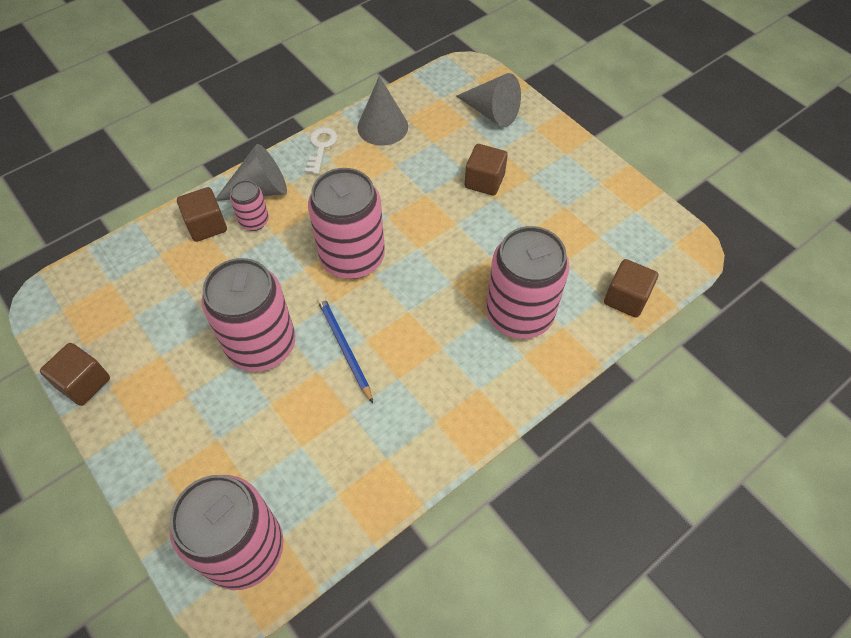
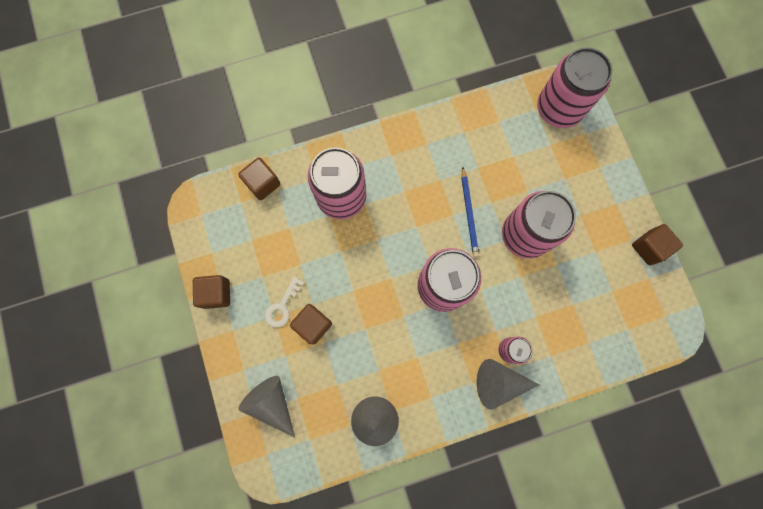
camera: 160 degrees left, 20 degrees up
(207, 225) = (548, 359): brown cube -> brown cube (216, 293)
(321, 147) = (436, 414): white key -> white key (282, 306)

